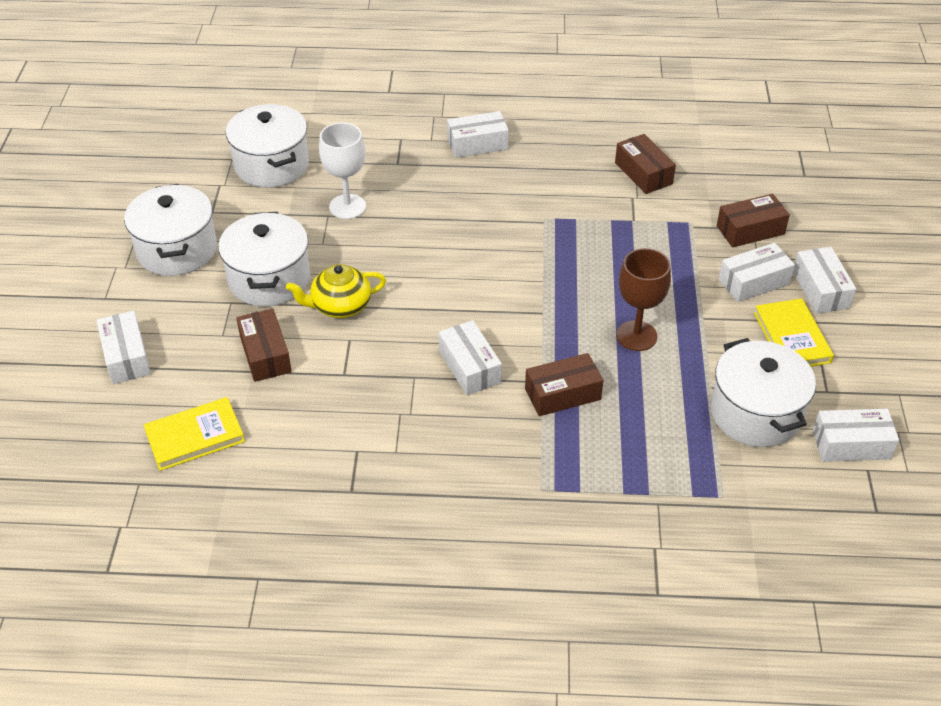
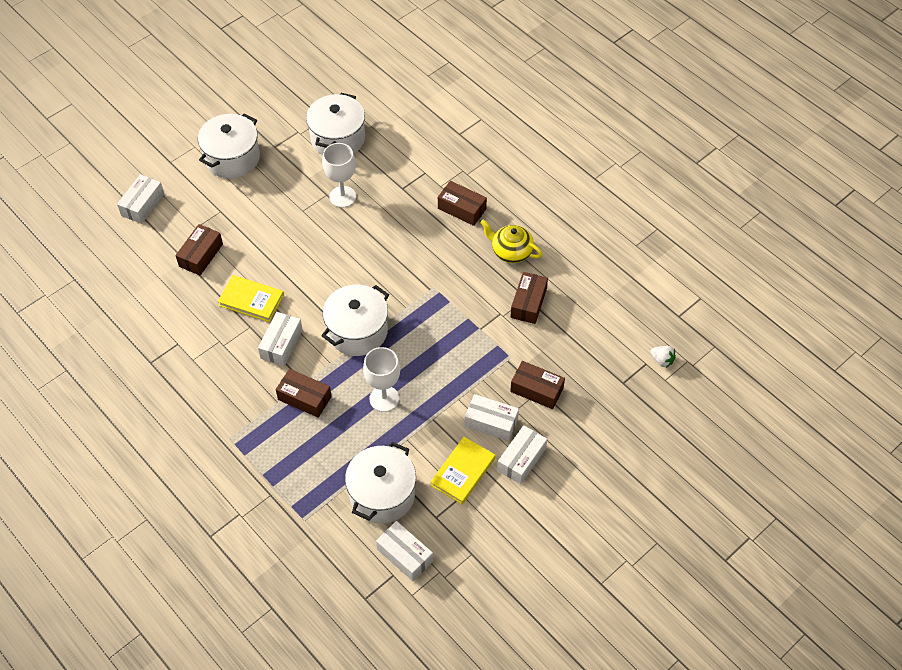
camera: 45 degrees right, 10 degrees up
(195, 437) = (122, 275): yellow book -> yellow book (251, 300)
(269, 279) = (253, 212): white pot -> white pot (357, 331)
(340, 306) = (266, 256): yellow teapot -> yellow teapot (511, 251)
(477, 144) = (462, 209): white box -> brown box
(636, 336) = (384, 398): brown goblet -> white goblet
(806, 140) = (662, 360): none -> white strawberry

